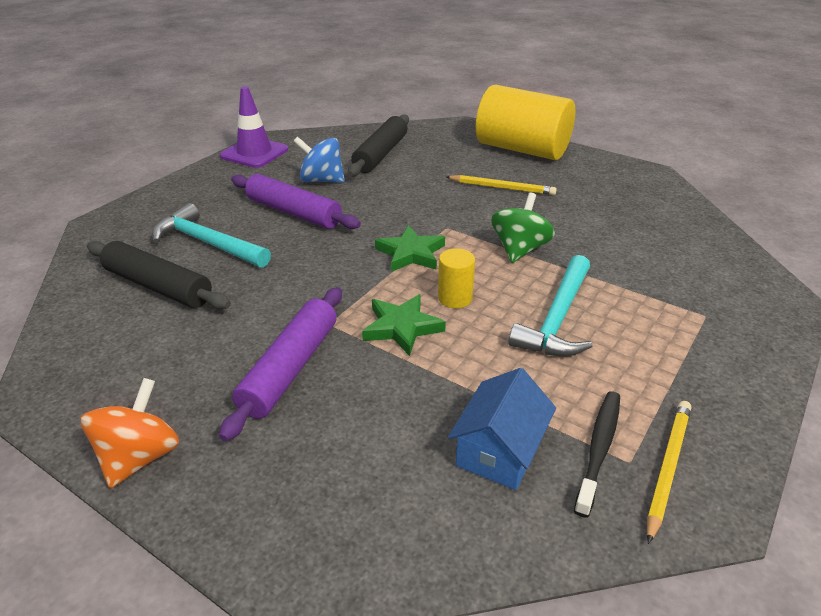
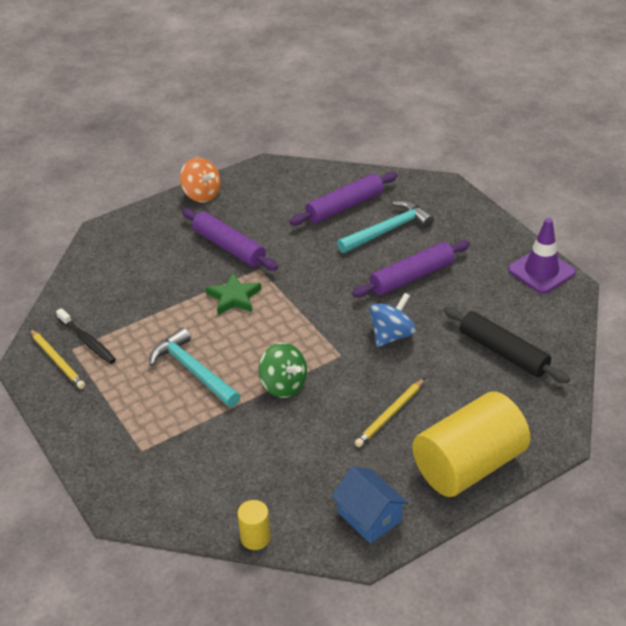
camera: 115 degrees right, 5 degrees up
(158, 286) = (344, 206): black rolling pin -> purple rolling pin
(321, 180) = (463, 302): blue spinning top -> blue spinning top (392, 335)
(411, 253) = (314, 324): green star -> none
(455, 298) = (247, 330): yellow cylinder -> yellow cylinder (255, 537)
(499, 451) = (115, 305): blue house -> blue house (369, 516)

